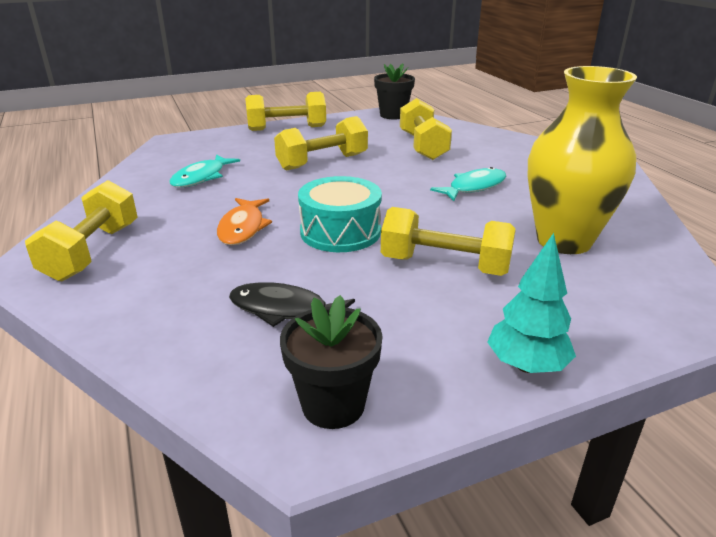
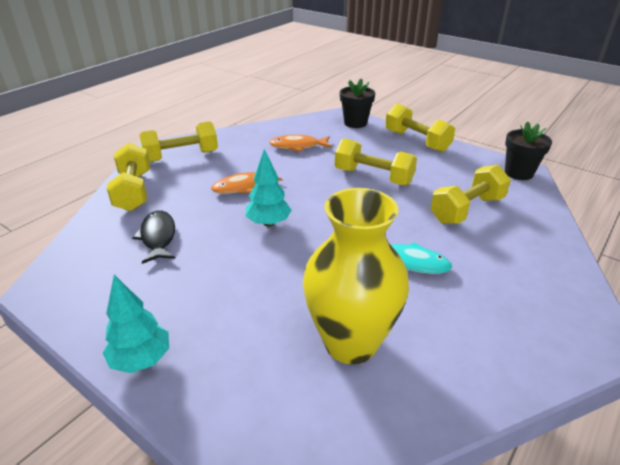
camera: 60 degrees right, 5 degrees up
(201, 177) = (298, 146): turquoise fish -> orange fish
(333, 405) = (74, 287): black flower pot -> black flower pot (355, 123)
(340, 232) = (268, 223): turquoise drum -> turquoise tree
(445, 265) = (255, 284): yellow dumbbell -> yellow dumbbell (134, 191)

